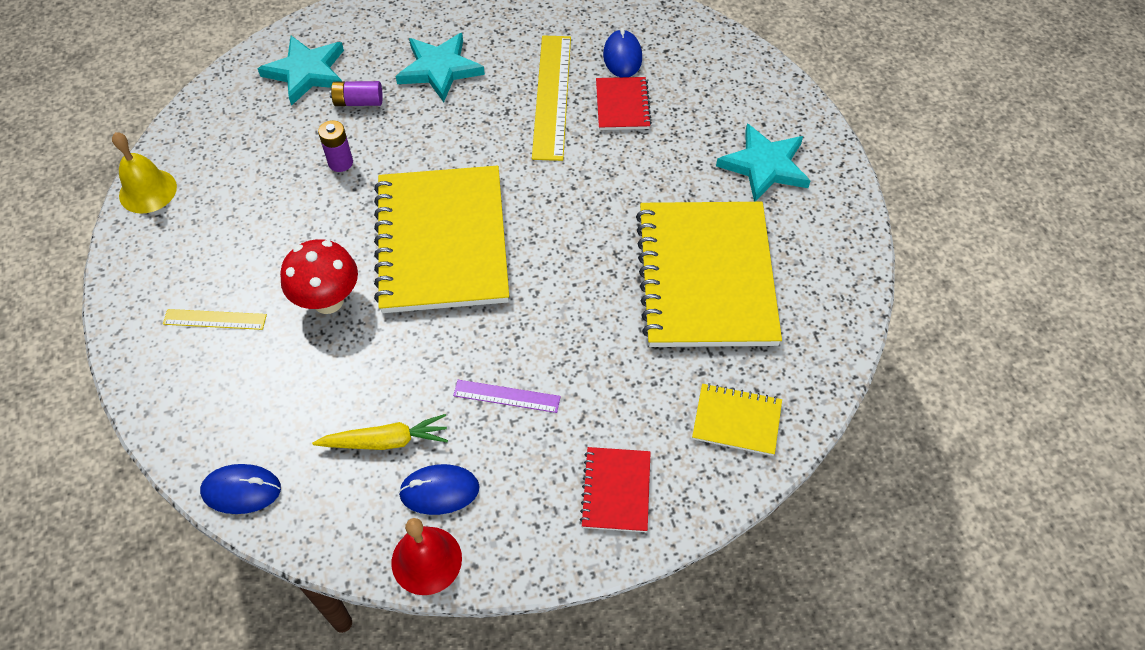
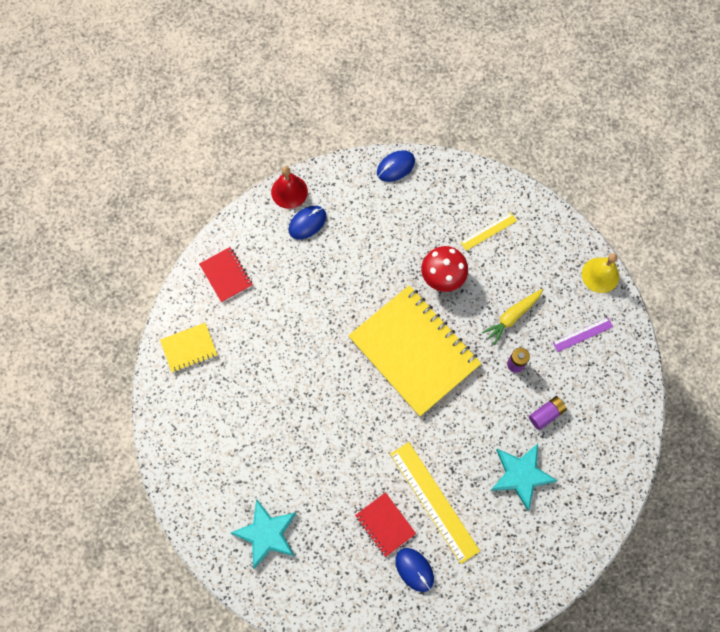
camera: 145 degrees right, 15 degrees up
(306, 72) = (599, 415): turquoise star -> none
(386, 441) = (351, 229): yellow carrot -> yellow carrot (512, 317)
(506, 396) = (311, 287): purple ruler -> purple ruler (582, 334)
(706, 277) = (254, 426): yellow notebook -> none

